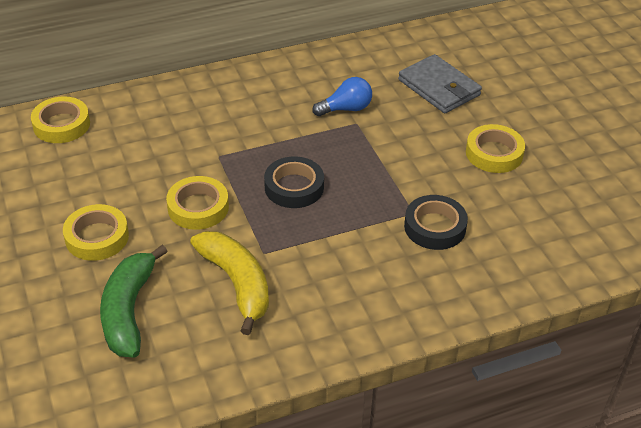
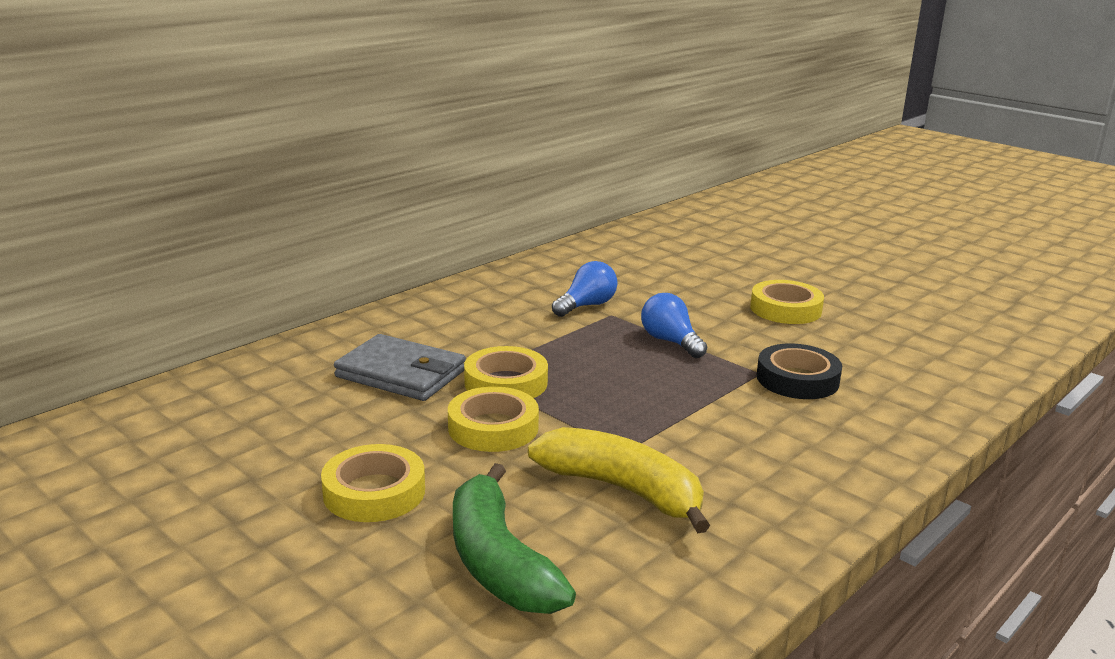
camera: 25 degrees left, 20 degrees down
(61, 125) = (219, 389): yellow tape -> yellow tape (506, 383)
(294, 187) = (597, 382): black tape -> none
(376, 163) = (670, 342): none -> blue light bulb
(439, 87) = (669, 272): grey wallet -> grey wallet (401, 374)

